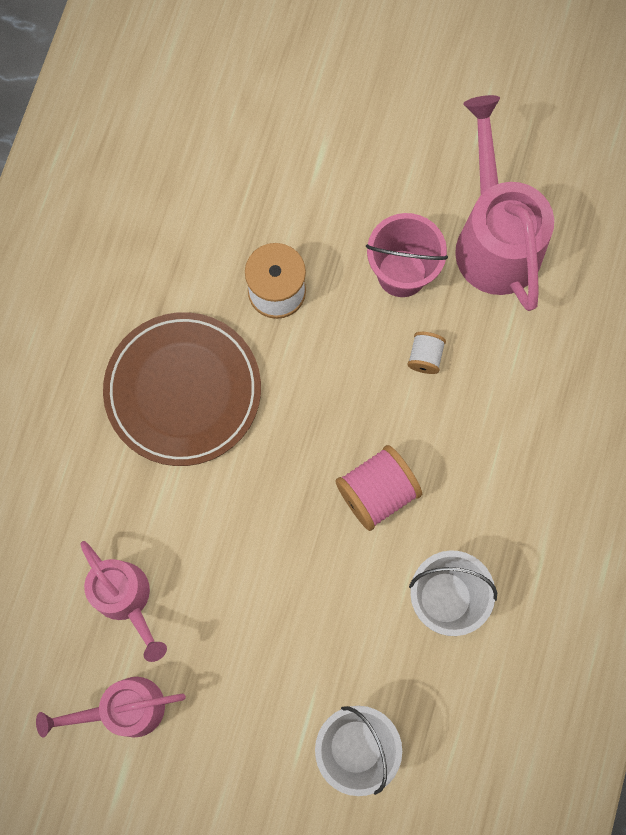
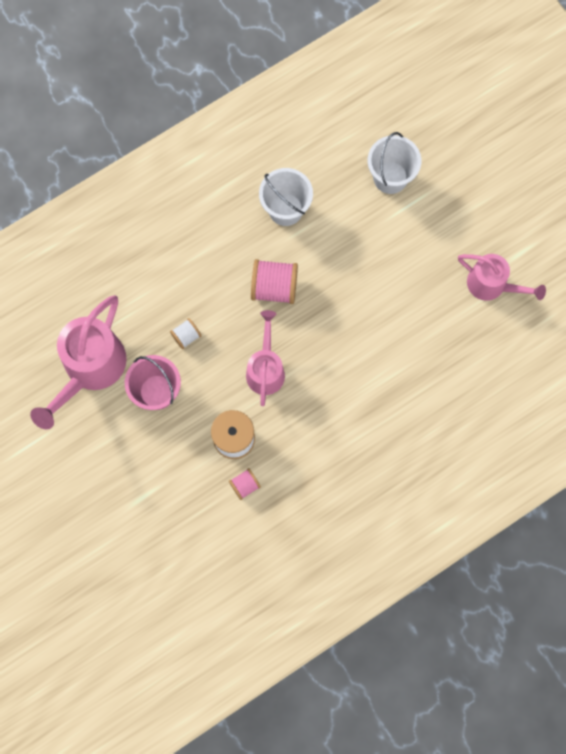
camera: 140 degrees left, 0 degrees up
(126, 599) = (449, 338): pink watering can -> pink watering can (266, 368)
(183, 391) = (331, 424): brown plate -> none
(223, 253) = (245, 485): none -> pink spool

